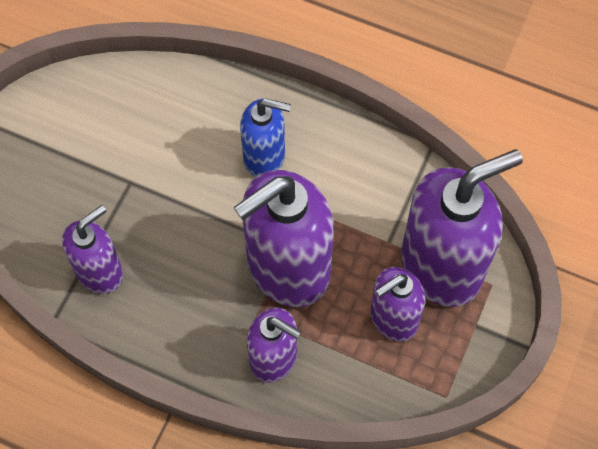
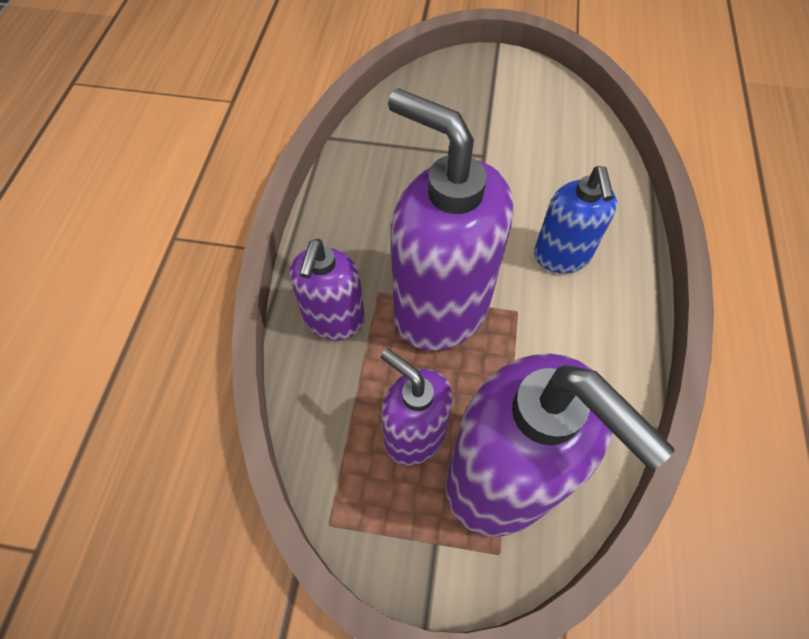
camera: 75 degrees right, 5 degrees down
(100, 272) = (385, 156): purple soap dispenser -> none

